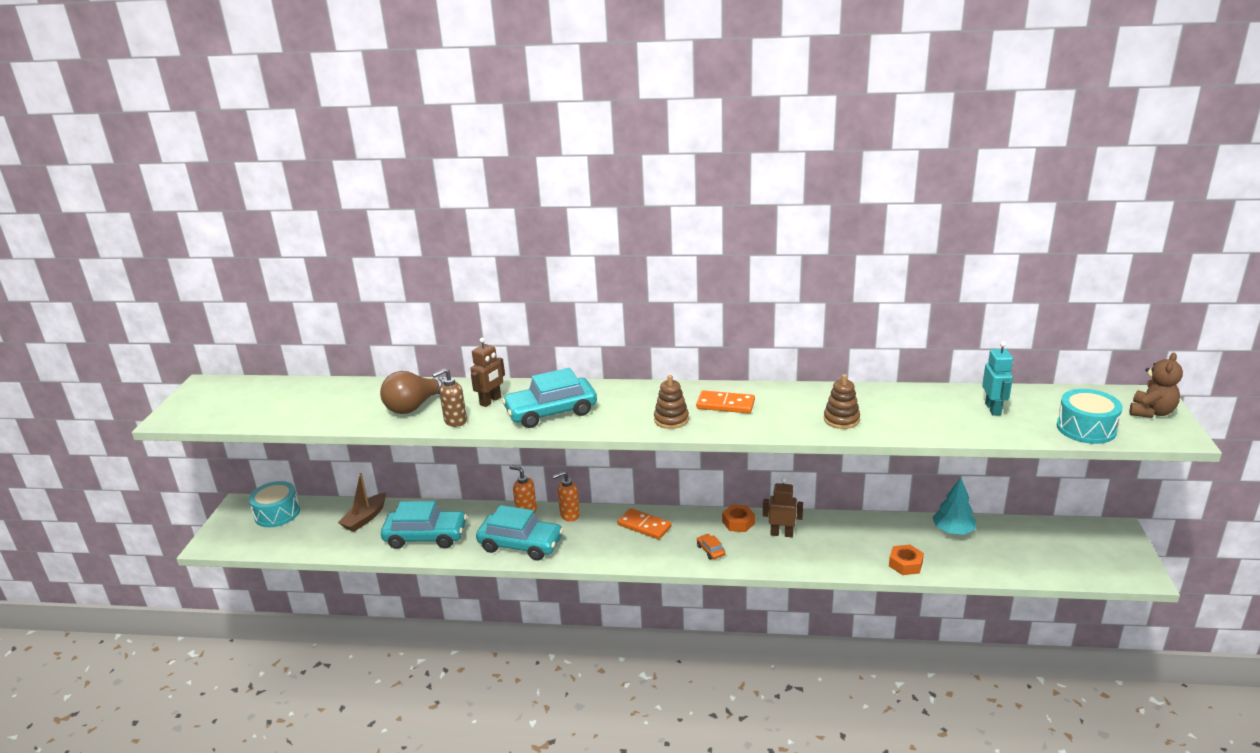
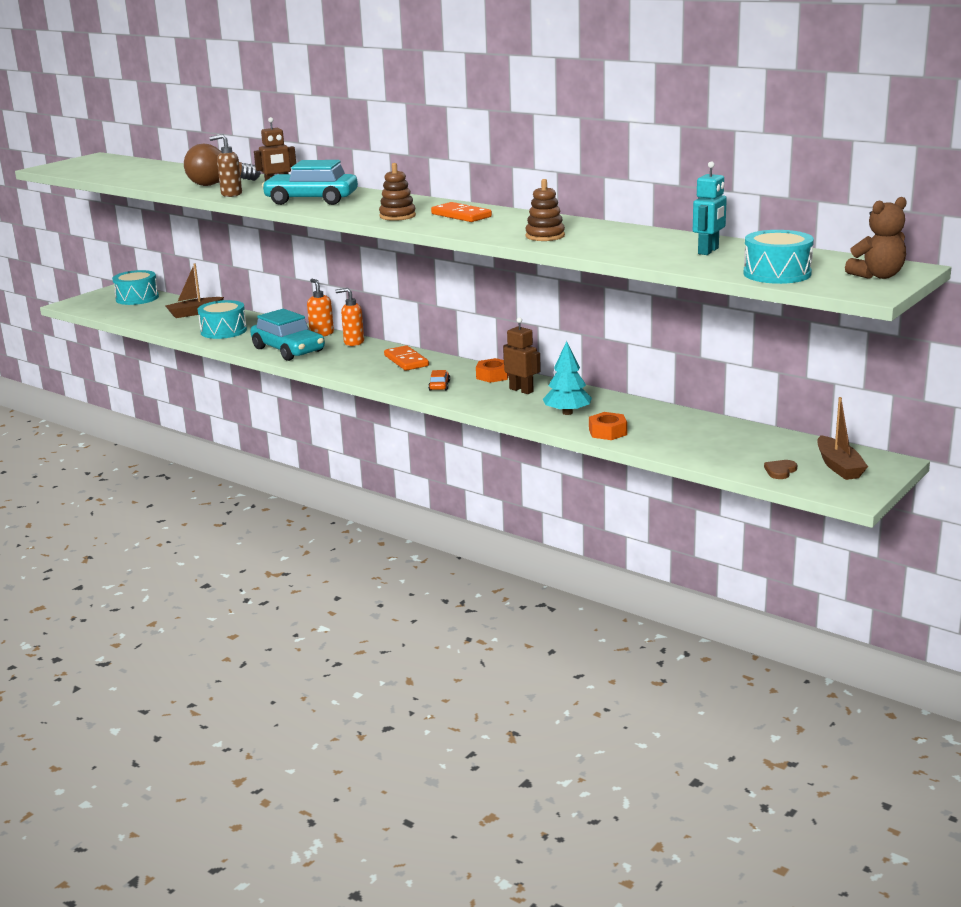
camera: 30 degrees right, 5 degrees down
(426, 536) = (223, 331): turquoise car -> turquoise drum
(953, 530) = (697, 424): turquoise tree -> turquoise tree (567, 413)
(1069, 566) = (780, 471): none -> brown heart
(1097, 546) = (838, 466): none -> brown boat

